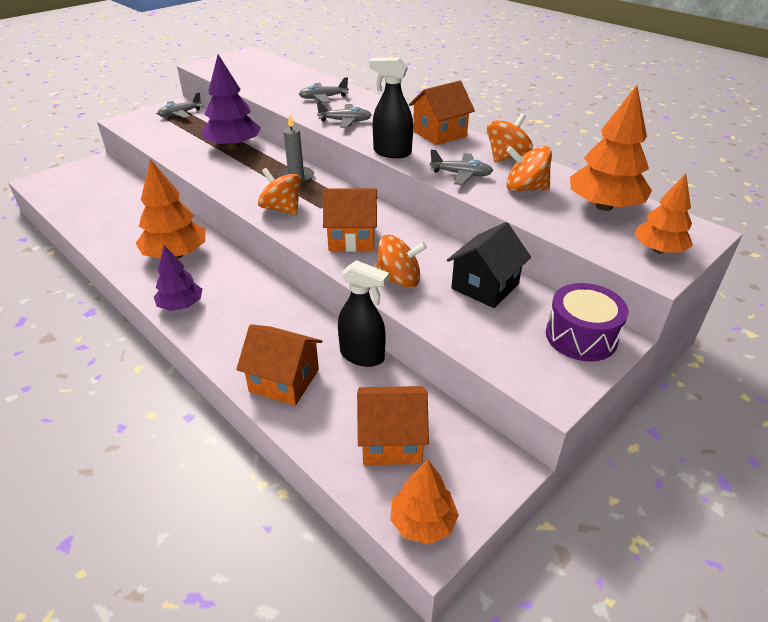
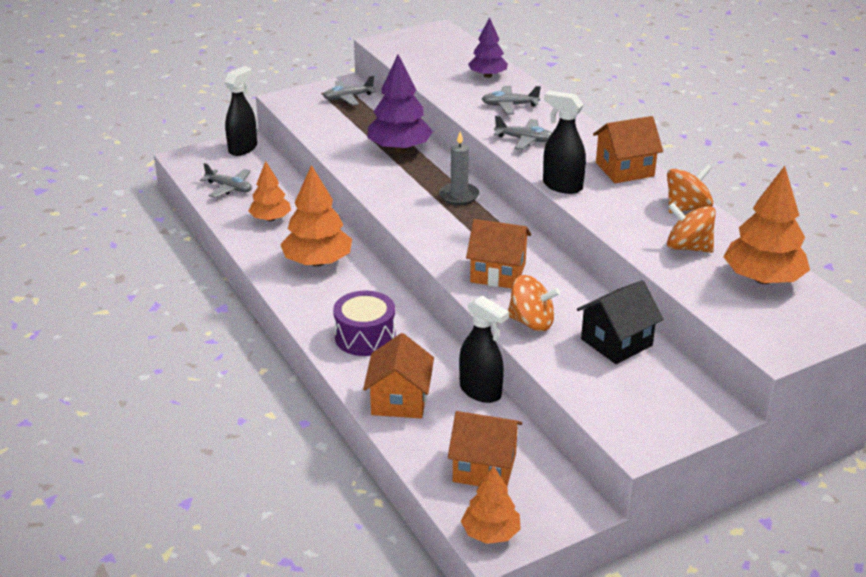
camera: 15 degrees right, 5 degrees down
(93, 168) = (243, 148): none -> black spray bottle
(181, 305) = (315, 315): purple tree -> purple tree (487, 75)
(282, 209) = (434, 230): orange spinning top -> none
(284, 380) = (399, 400): orange house -> orange house turned 60 degrees clockwise
(461, 174) = (626, 222): grey plane -> grey plane (229, 188)
(581, 336) = (690, 404): purple drum -> purple drum (365, 337)
(658, 250) = (791, 332): orange tree -> orange tree (270, 219)

